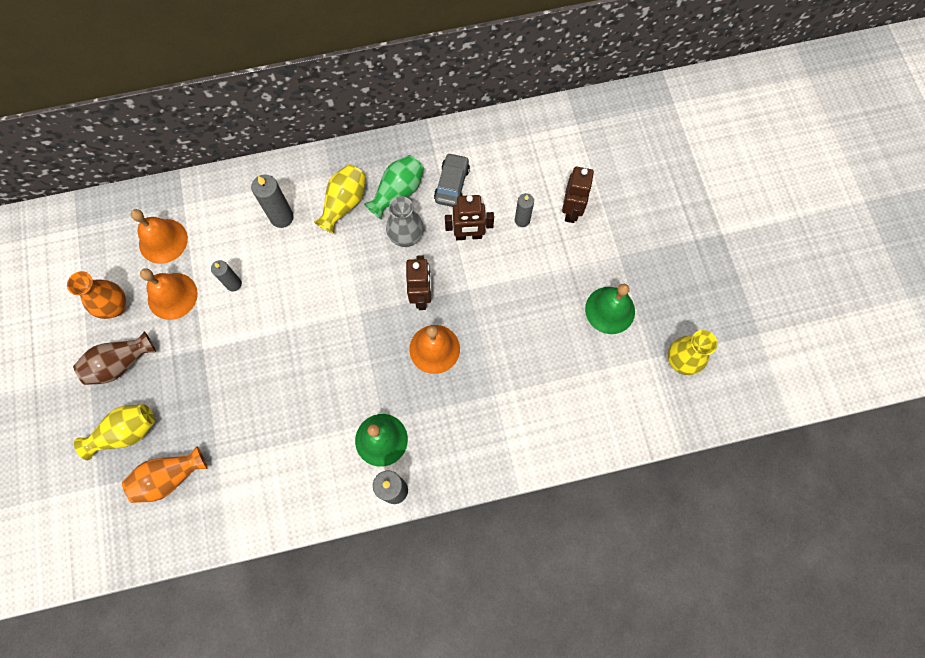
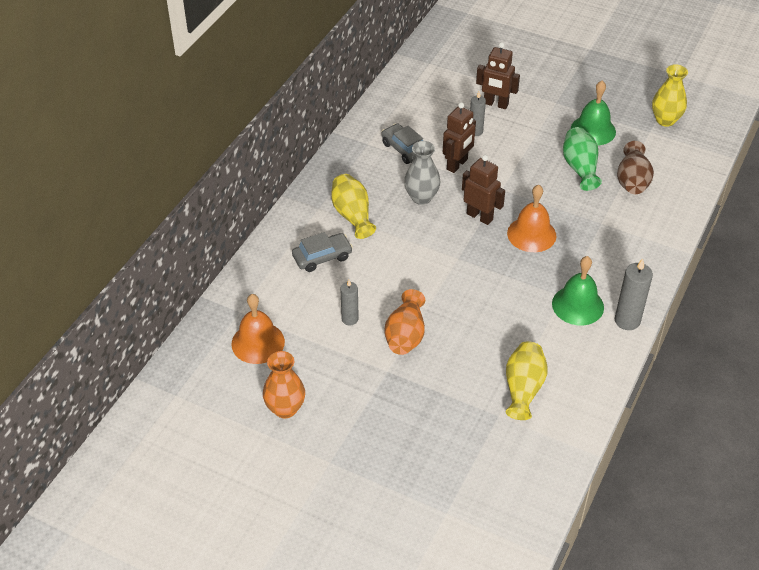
camera: 50 degrees left, 25 degrees down
(120, 363) = (344, 434): brown vase -> brown vase (632, 181)
(126, 432) = (414, 465): yellow vase -> yellow vase (523, 388)
(169, 477) = (485, 457): orange vase -> orange vase (405, 335)
(172, 296) = (317, 364): orange bell -> none
(282, 217) = (322, 257): grey candle -> grey car
(398, 192) = (377, 181): green vase -> green vase (580, 168)
(571, 211) = (495, 104): brown robot -> brown robot turned 150 degrees clockwise

